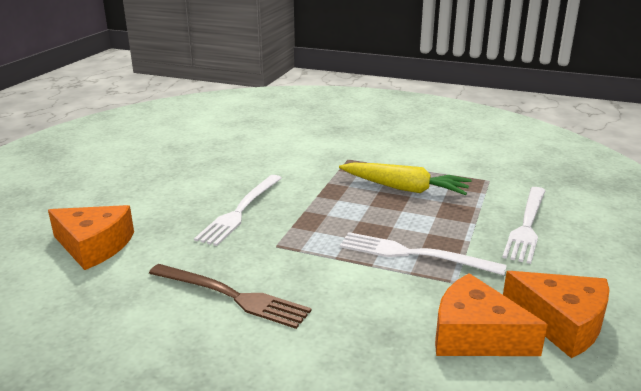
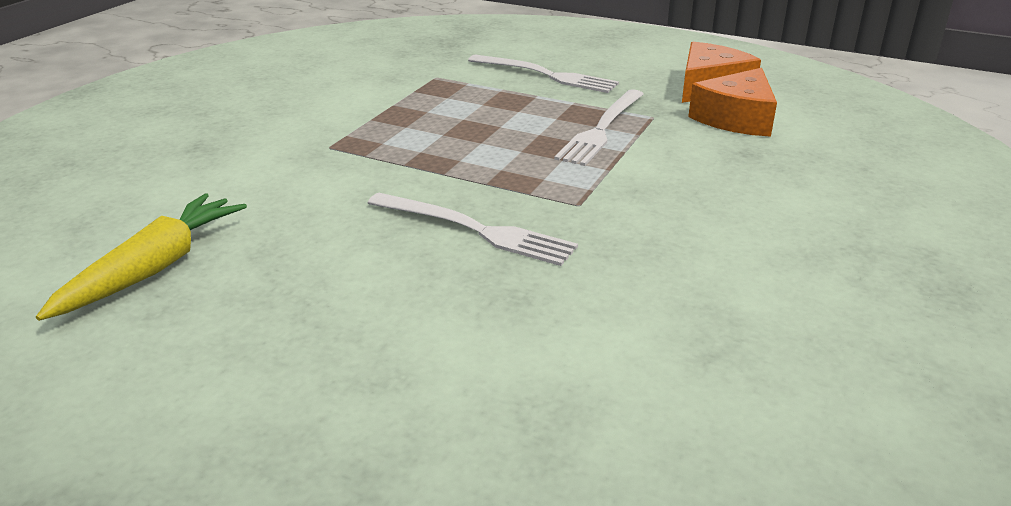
camera: 85 degrees left, 5 degrees up
(94, 246) = (572, 363): orange cheese -> none
(231, 296) = (699, 233): brown fork -> none
(404, 188) = (441, 119): yellow carrot -> yellow carrot (154, 268)

